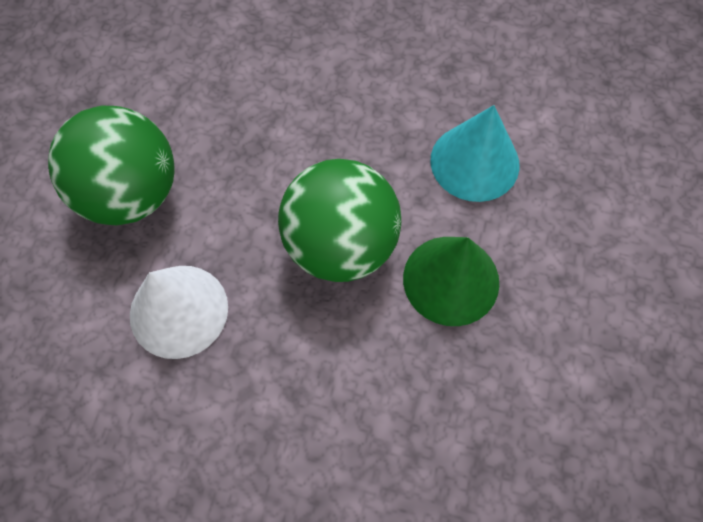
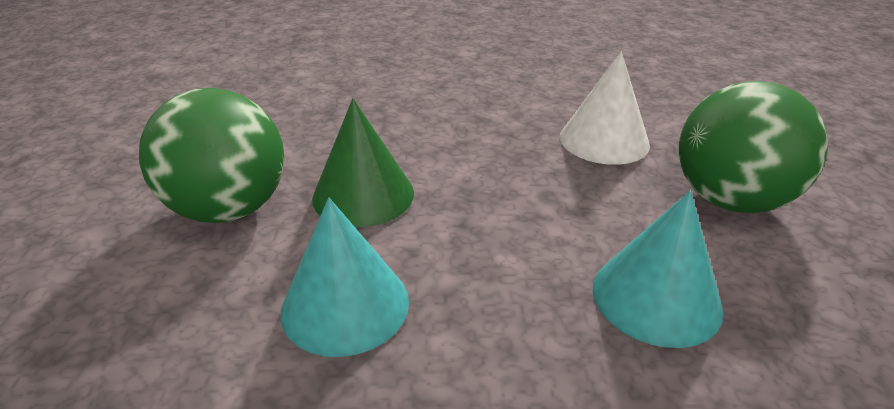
camera: 165 degrees right, 30 degrees down
(263, 120) = (656, 297): none -> turquoise cone
(340, 245) = (486, 200): green ball -> green ball (230, 208)

